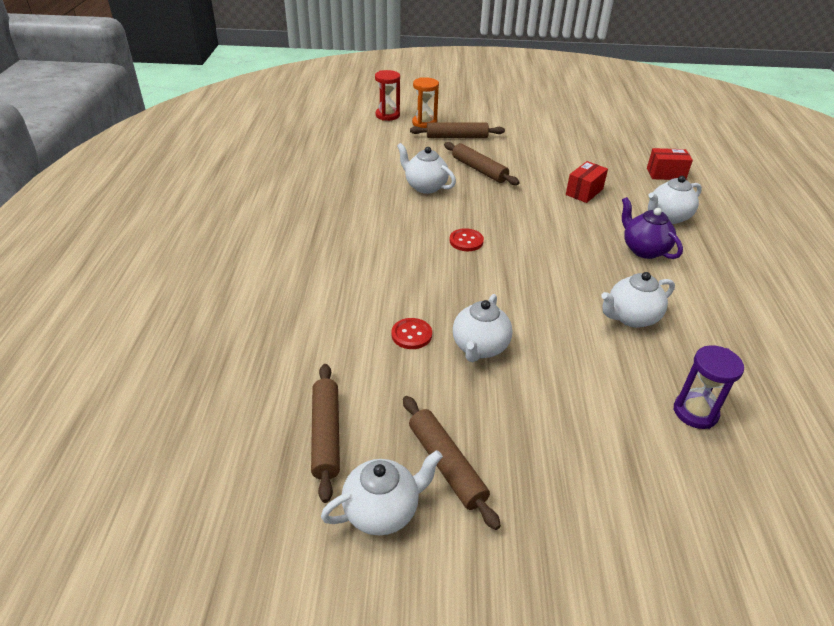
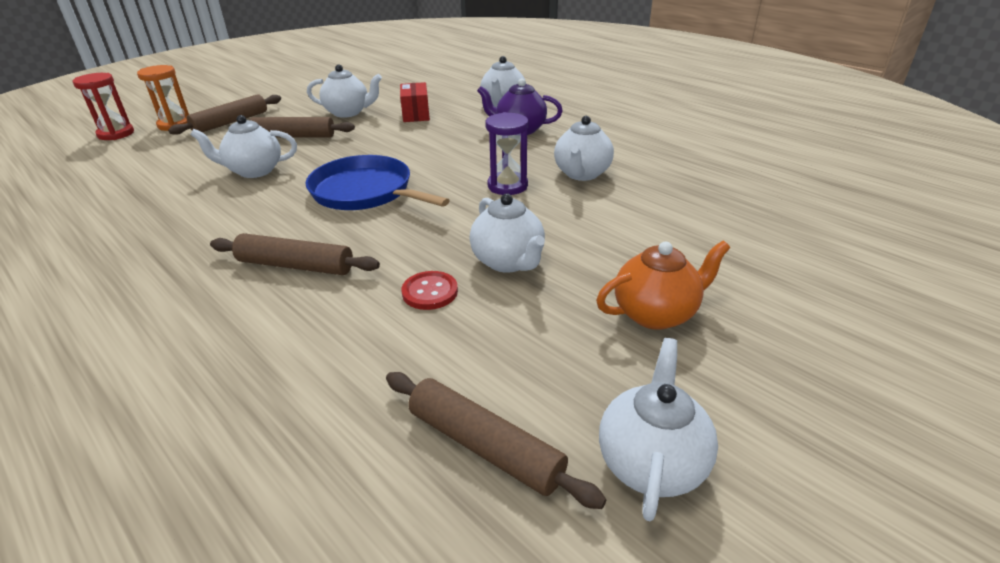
camera: 45 degrees left, 5 degrees down
(446, 465) = (633, 371): brown rolling pin -> brown rolling pin (295, 265)
(466, 241) = (365, 192): red button -> blue pan
(514, 447) = (656, 313): none -> orange teapot
(539, 165) = (348, 112): none -> white teapot
(666, 174) = (459, 80): red box -> none
(695, 412) = (713, 205): purple hourglass -> purple hourglass (507, 186)

